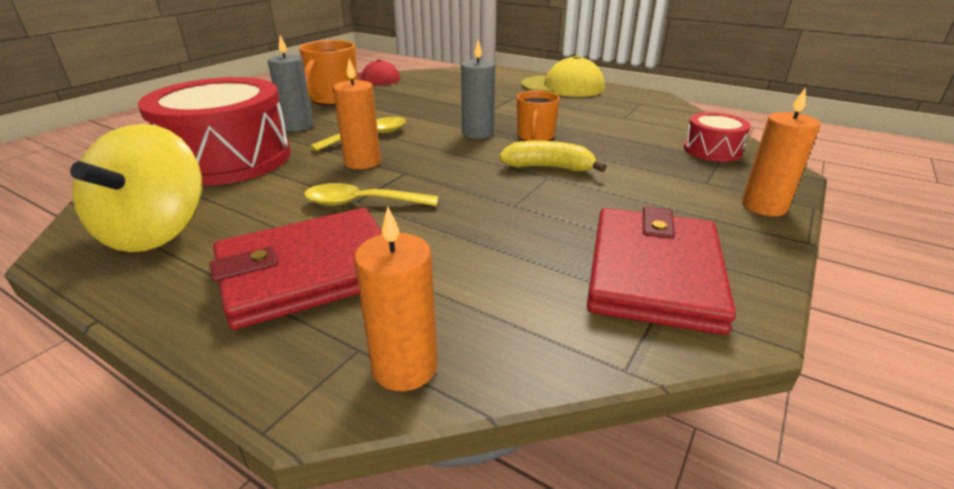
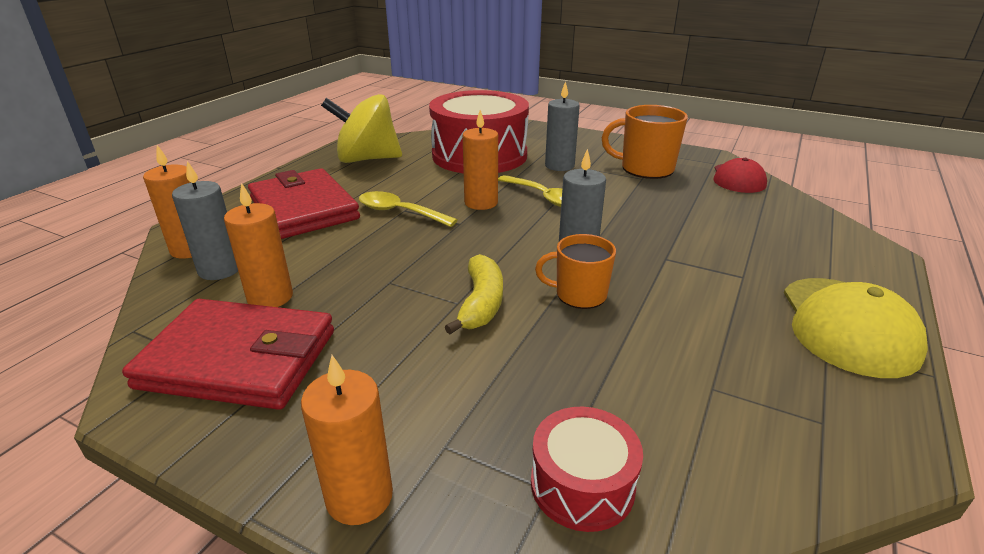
camera: 85 degrees right, 0 degrees up
(361, 203) = (399, 212): yellow spoon -> yellow spoon turned 60 degrees counterclockwise
(476, 321) = (220, 269): none -> grey candle
(543, 270) = (270, 297): none -> orange candle

